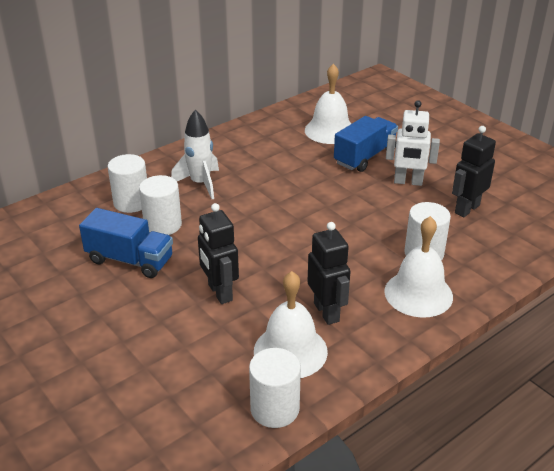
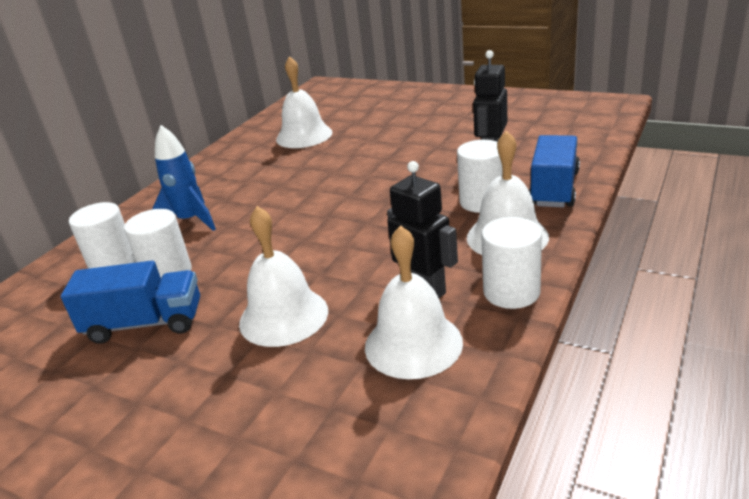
camera: 20 degrees left, 5 degrees down
(200, 184) = (190, 221): white rocket -> blue rocket
(219, 293) = (283, 316): black robot -> white bell
(275, 409) = (443, 416): white cylinder -> white cylinder (511, 292)
(365, 157) = (356, 145): blue truck -> blue truck (554, 189)
(408, 182) = (416, 151): white robot -> none

